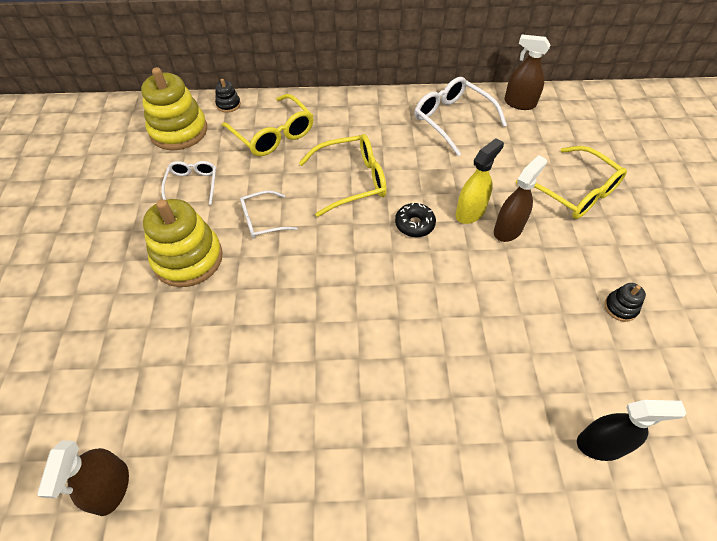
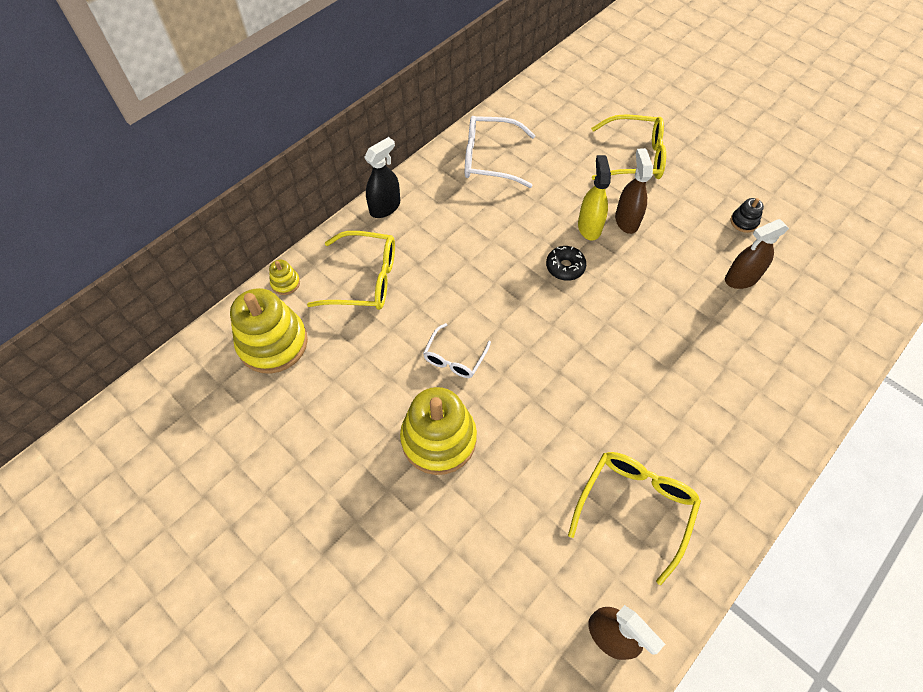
camera: 45 degrees left, 5 degrees up
(192, 184) = (356, 378): white glasses -> none
(228, 105) = (285, 283): black stacking toy -> yellow stacking toy
(352, 180) = (479, 269): yellow glasses -> yellow glasses (635, 507)
(519, 103) = (520, 109): brown spray bottle -> brown spray bottle (741, 278)
(601, 444) = (822, 319): black spray bottle -> black spray bottle (385, 207)

